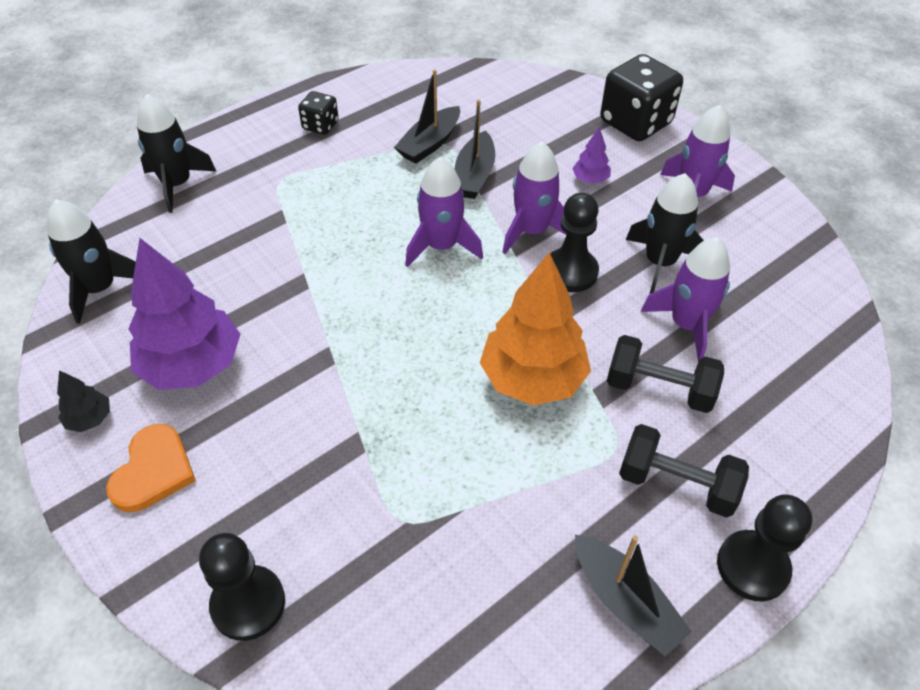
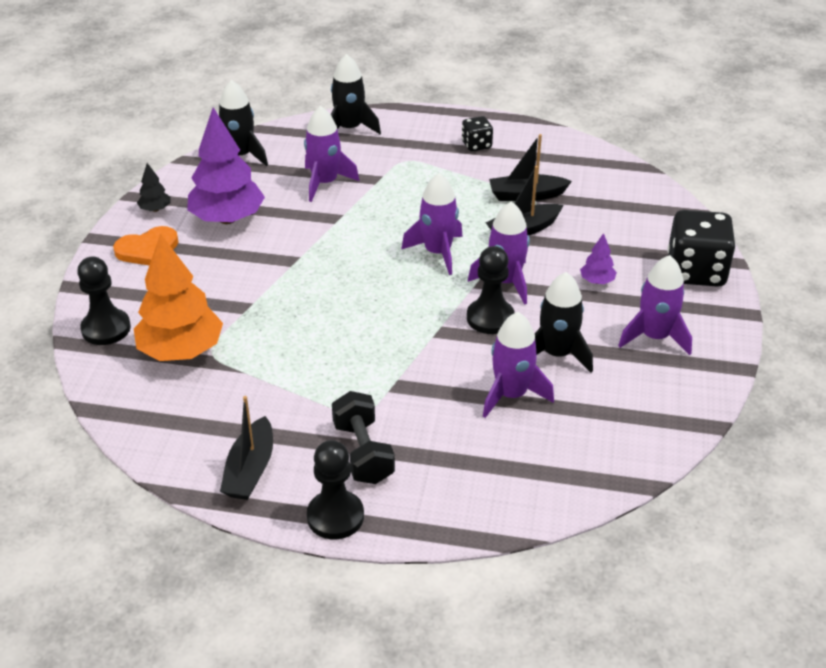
camera: 50 degrees right, 10 degrees down
(237, 254) = (325, 183): none -> purple rocket
(532, 379) = (374, 349): orange tree -> orange tree (181, 351)
(659, 388) = (435, 408): black dumbbell -> none

